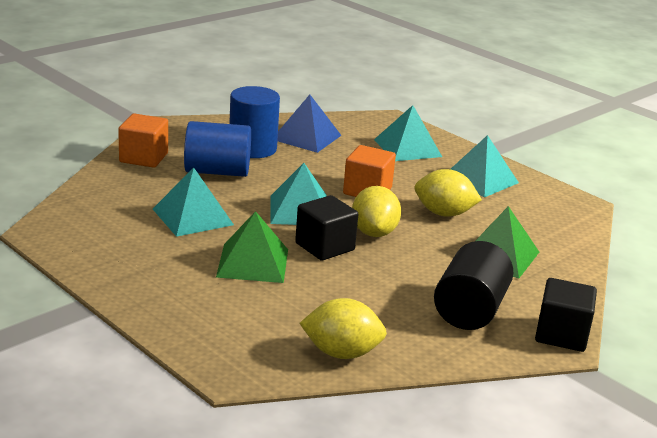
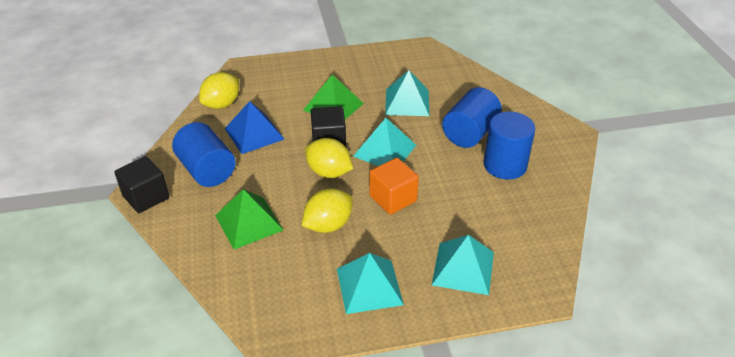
camera: 125 degrees right, 15 degrees up
(143, 158) = (510, 107): orange cube -> none
(306, 137) = (516, 207): blue pyramid -> blue pyramid (254, 133)
(469, 310) = (207, 170): black cylinder -> blue cylinder

